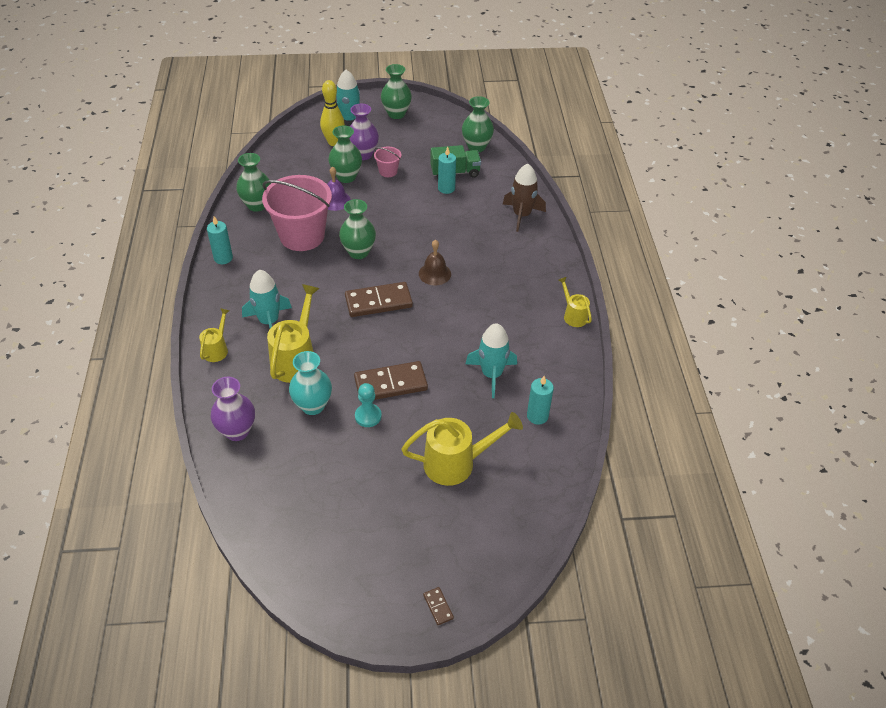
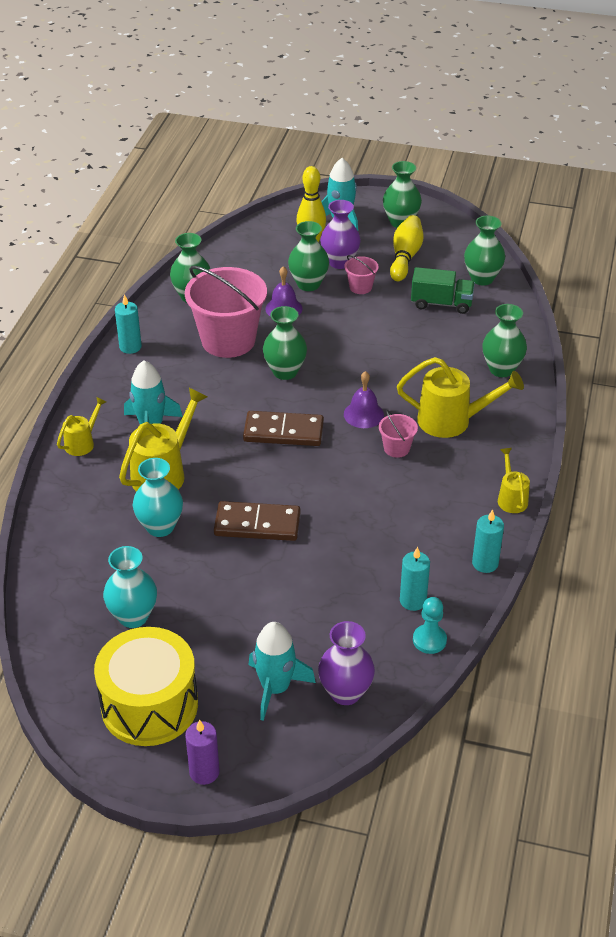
camera: 20 degrees right, 5 degrees down
(237, 431) = (67, 534): purple vase -> purple vase (345, 692)
(323, 489) = (133, 616): none -> turquoise vase
(368, 416) = (216, 553): turquoise pawn -> turquoise pawn (429, 640)
(369, 562) = (149, 705): none -> yellow drum
(412, 141) = (405, 257): none -> yellow bowling pin
(434, 273) = (363, 414): brown bell -> purple bell
(438, 607) = (204, 772): brown domino -> purple candle
(446, 188) = (422, 320): turquoise candle -> turquoise candle (485, 563)
(457, 463) = (294, 628): yellow watering can -> yellow watering can (452, 421)
(471, 295) = (396, 448): none -> pink bucket
(491, 374) = (379, 542): turquoise rocket -> turquoise rocket (275, 688)
(522, 215) = (501, 369): brown rocket -> green vase

